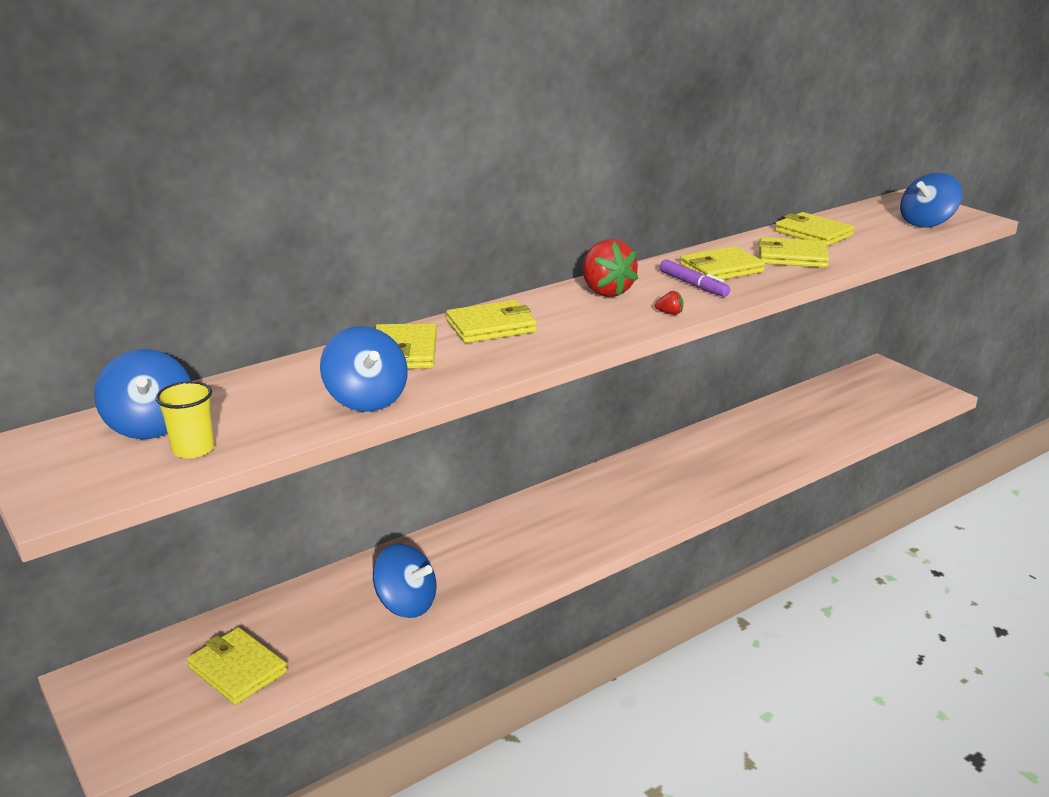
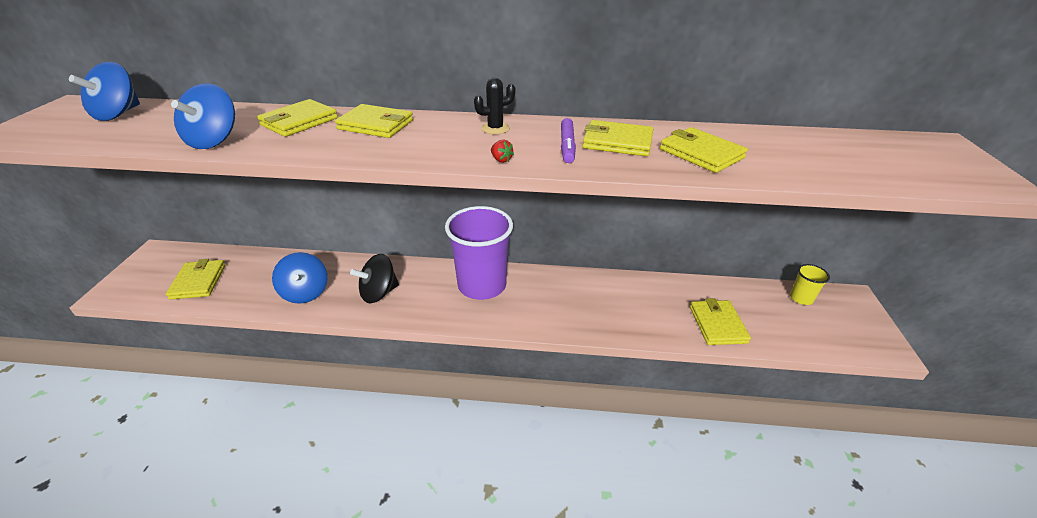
camera: 40 degrees right, 10 degrees up
(193, 449) = (96, 133): yellow cup -> yellow cup (801, 298)
(492, 560) = (379, 293): none -> black spinning top
(586, 500) = (482, 285): none -> purple cup
(605, 291) = (495, 128): red strawberry -> black cactus
(813, 233) = (765, 141): yellow wallet -> yellow wallet (717, 324)
(926, 223) = (919, 169): blue spinning top -> none

